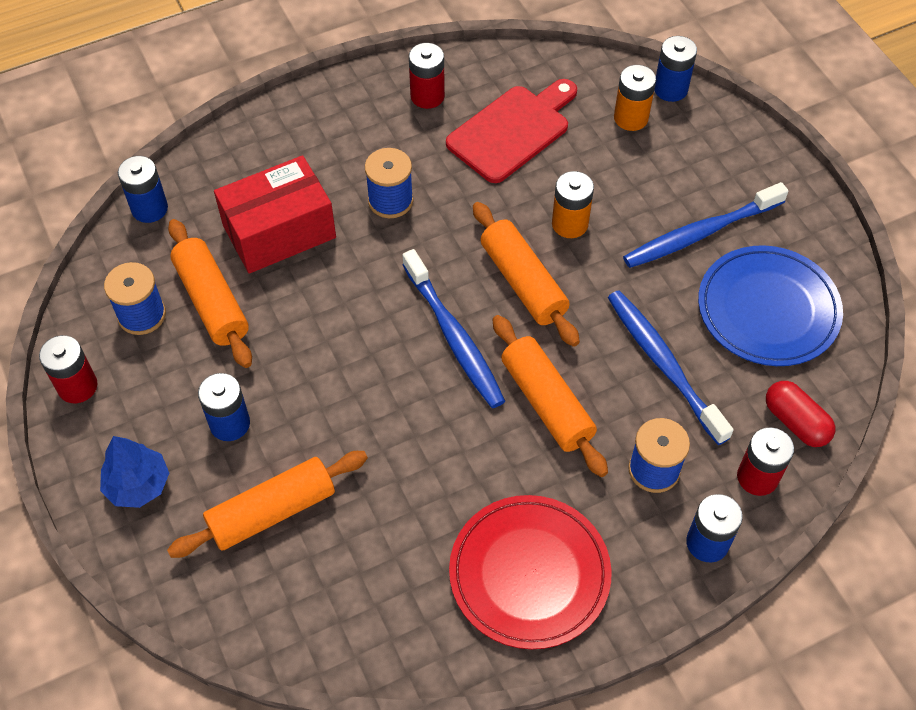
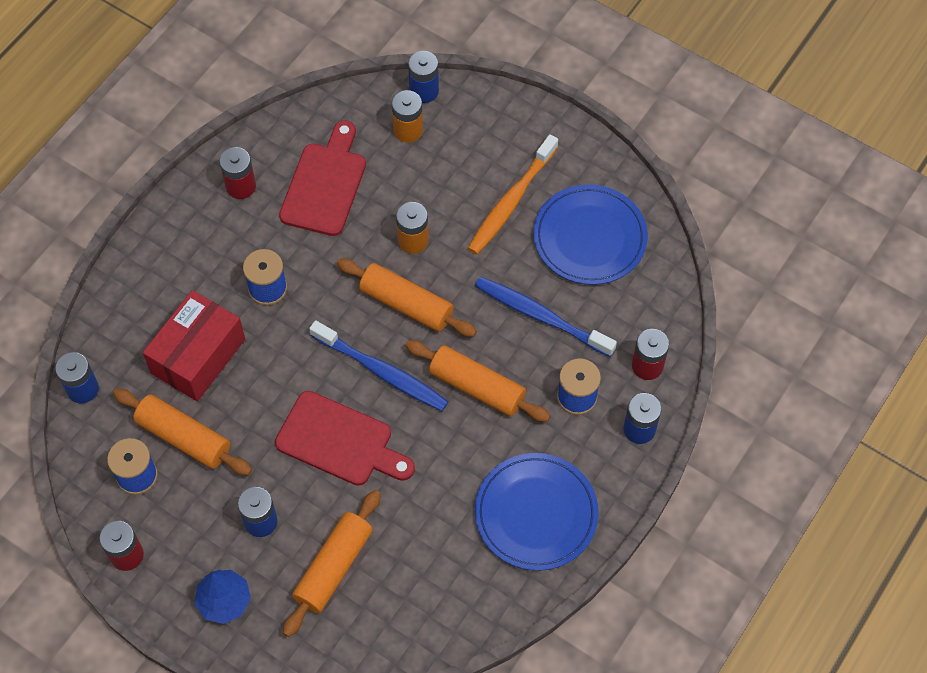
camera: 30 degrees left, 5 degrees up
(364, 384) = (340, 441): none -> red cutting board
(529, 574) = (536, 513): red plate -> blue plate
(700, 233) = (511, 201): blue toothbrush -> orange toothbrush
(795, 422) = (651, 313): red capsule -> none

